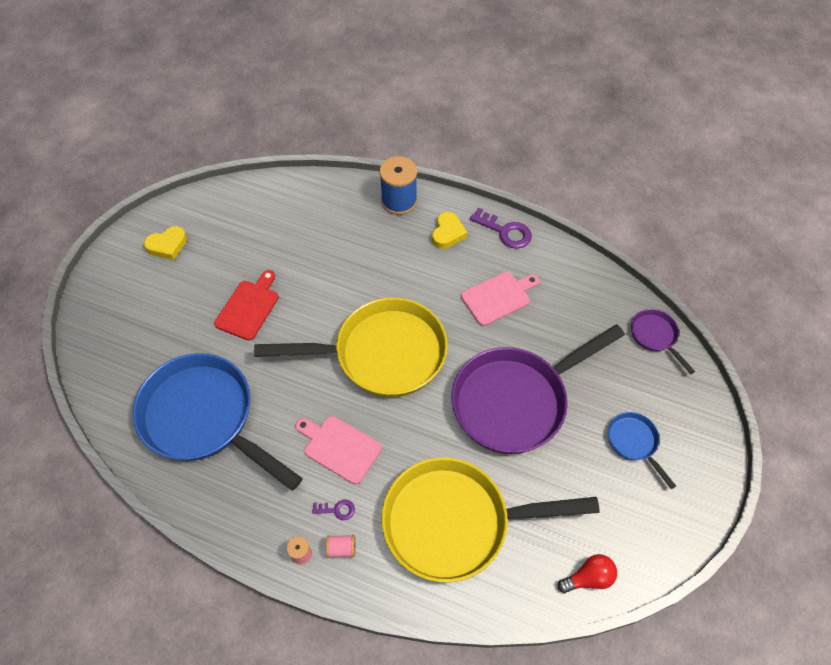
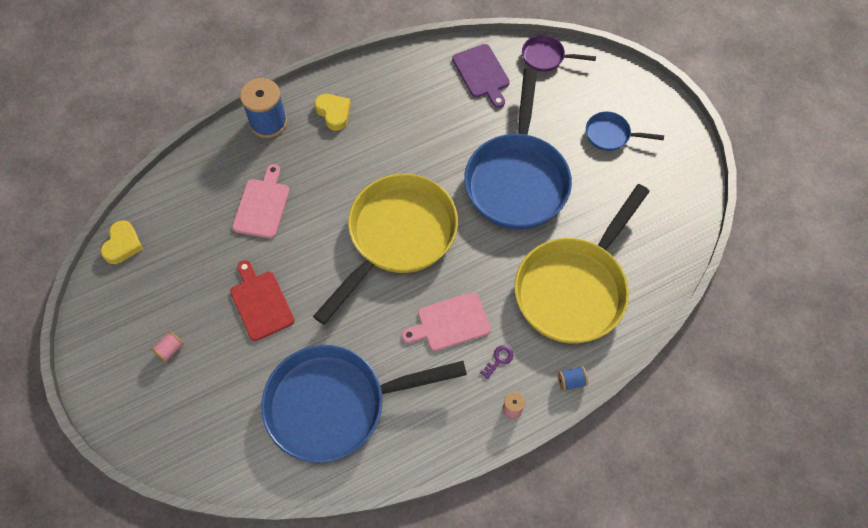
camera: 50 degrees left, 5 degrees up
(167, 245) = (129, 325): yellow heart -> yellow heart (122, 245)
(341, 548) = (531, 378): pink spool -> pink spool (170, 349)
(364, 585) = (571, 381): none -> blue spool
(498, 297) = (423, 124): pink cutting board -> pink cutting board (262, 205)
(505, 231) = (371, 75): purple key -> none
(516, 400) = (517, 179): purple pan -> blue pan
(587, 302) = (482, 74): none -> purple cutting board
(588, 578) = (679, 238): red light bulb -> none

